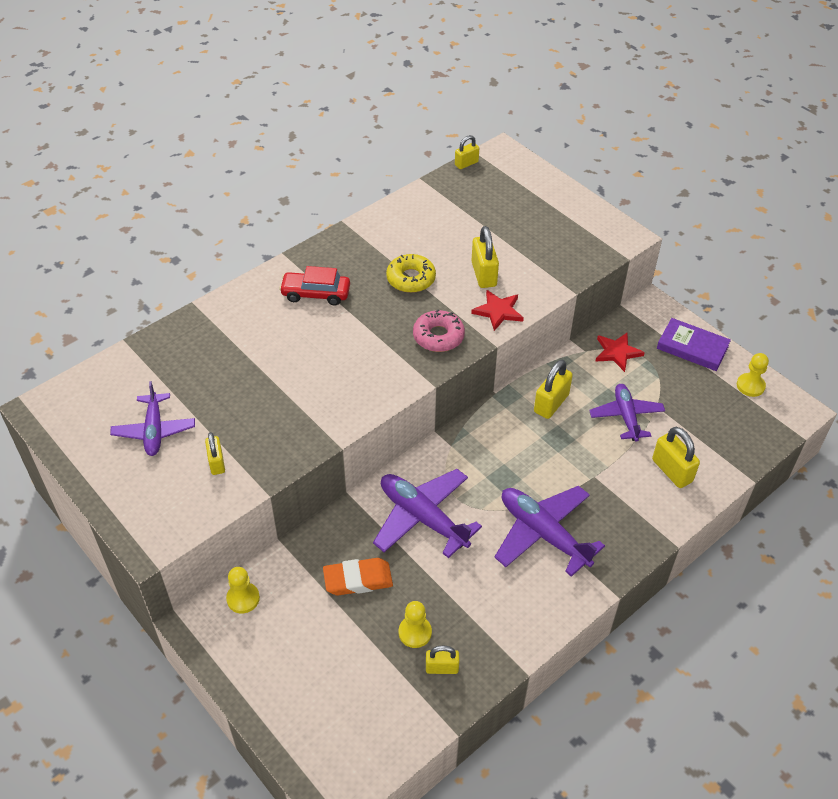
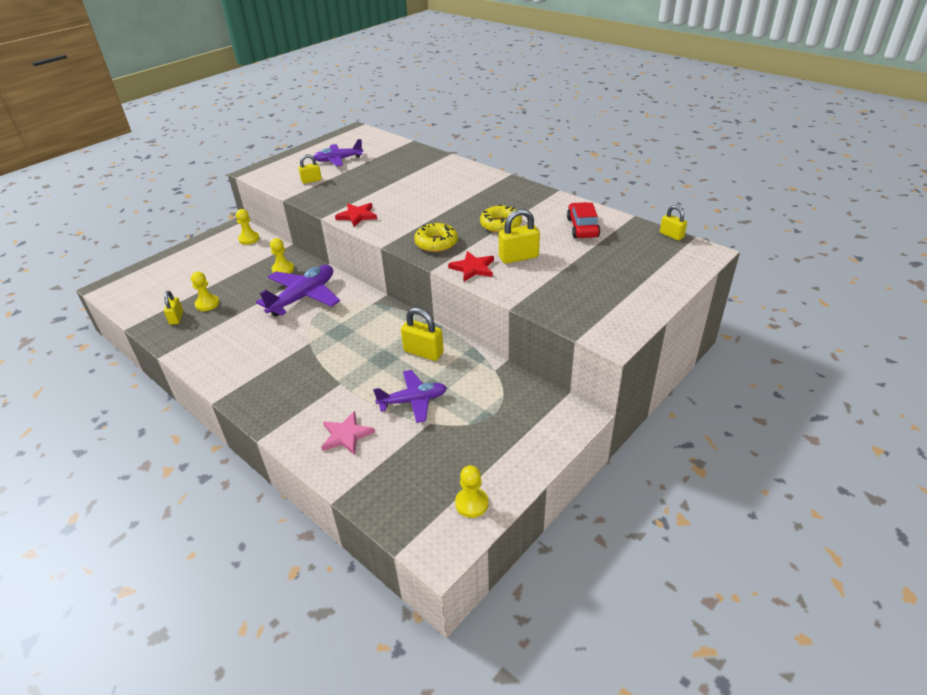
camera: 85 degrees right, 10 degrees down
(316, 294) = (471, 190): red car -> red car (582, 227)
(347, 545) = (283, 269): none -> yellow pawn
(358, 579) = (254, 277): orange eraser -> none
(438, 336) = (436, 243): pink donut -> yellow donut
(543, 534) = (282, 357): purple plane -> none
(617, 352) = (498, 392): red star -> red star (357, 216)
(672, 471) = (346, 435): yellow padlock -> pink star
(692, 347) = (521, 451): purple book -> none

